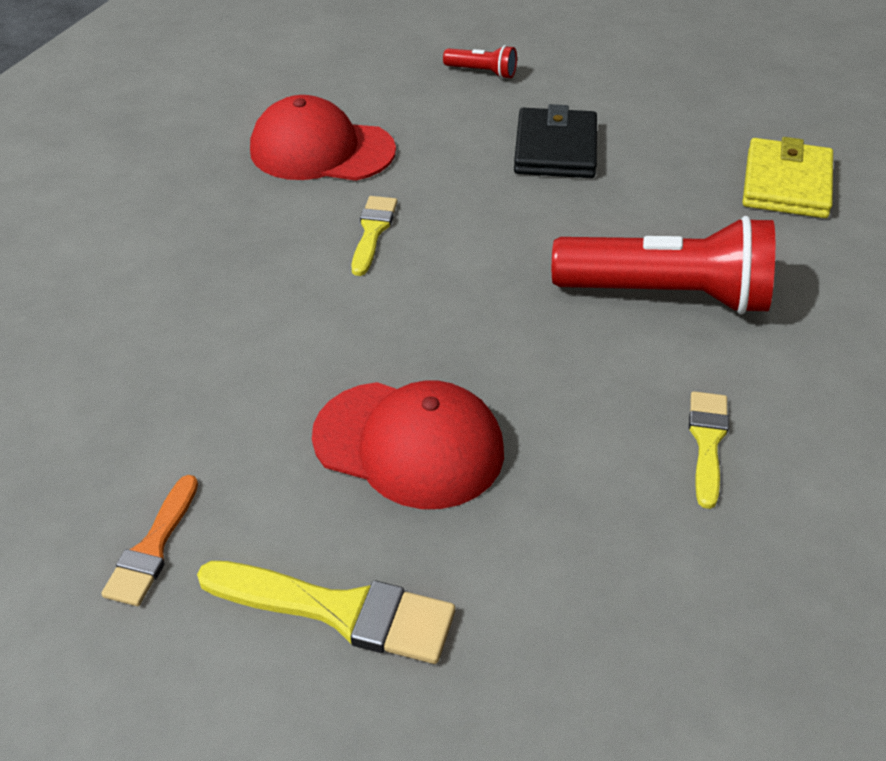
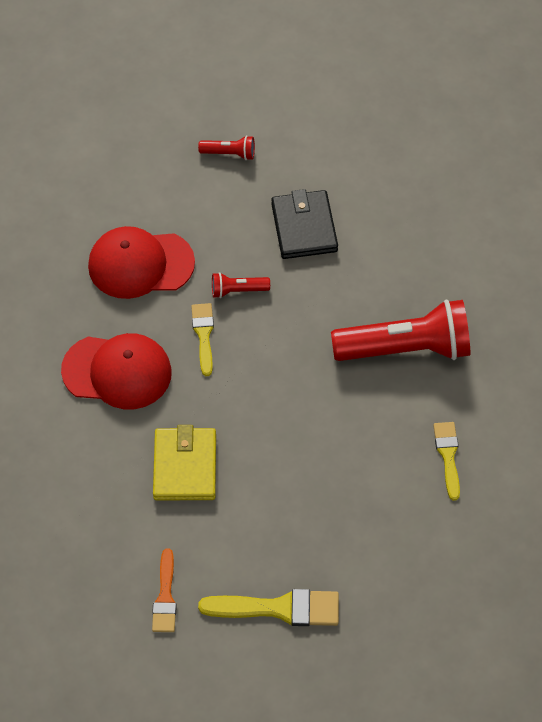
camera: 15 degrees left, 15 degrees up
(409, 444) = (281, 497): red cap -> red cap (117, 371)
(440, 194) = (237, 290): none -> red flashlight
(786, 184) = (466, 229): yellow wallet -> yellow wallet (185, 466)

